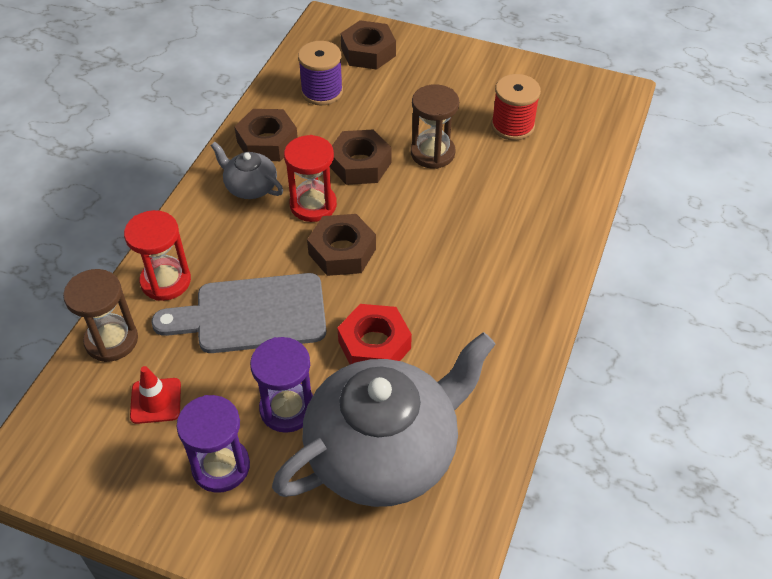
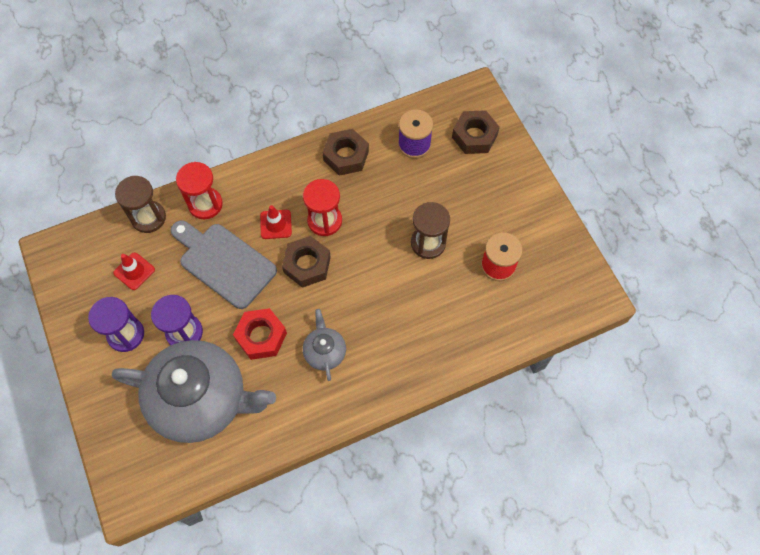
camera: 45 degrees right, 15 degrees up
(250, 187) = (305, 179): grey teapot -> grey teapot (325, 351)
(266, 243) = (276, 224): none -> red traffic cone
(360, 164) = (379, 215): brown nut -> none

